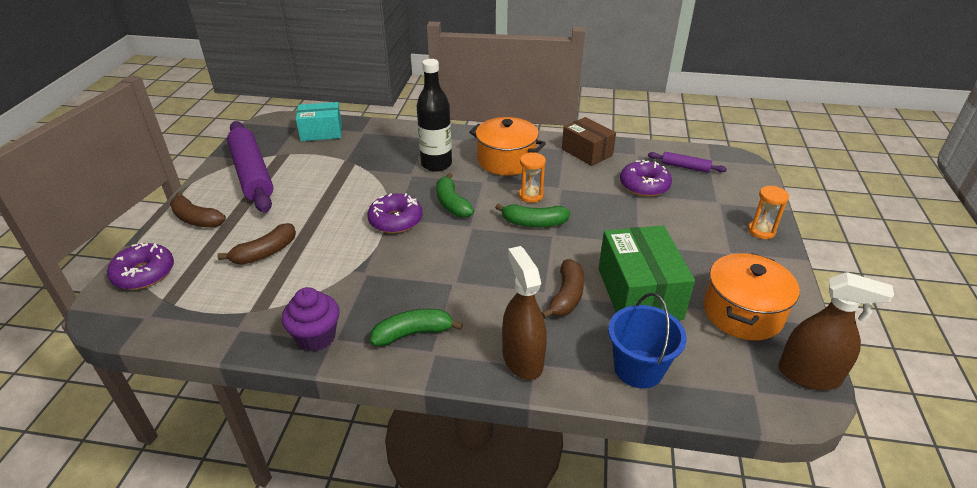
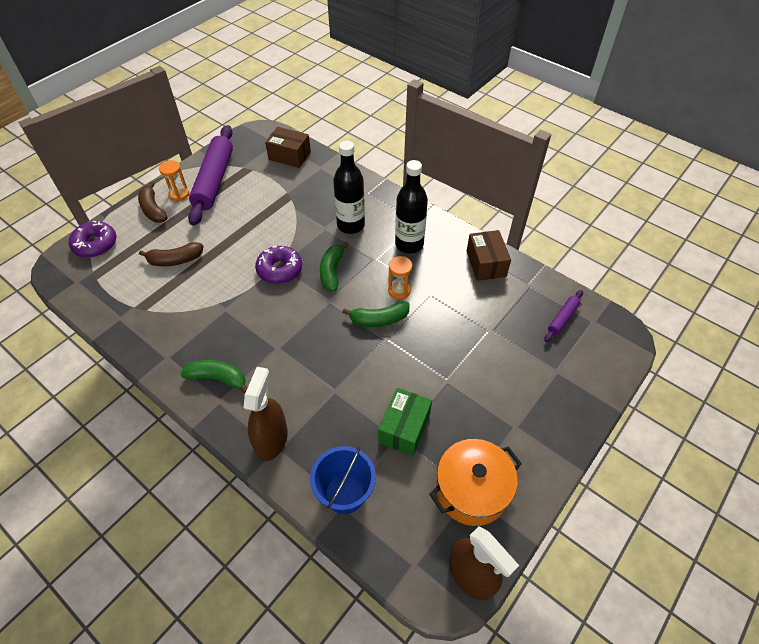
camera: 30 degrees right, 15 degrees up
(316, 337) = (158, 349): purple cupcake -> none
(321, 132) = (289, 156): turquoise box -> brown box
(506, 160) = (409, 244): orange pot -> black bottle
(533, 223) = (379, 319): green banana -> green banana turned 45 degrees counterclockwise
(566, 296) = (346, 402): brown banana -> none
(639, 293) = (404, 428): green box -> green box, size x0.66
(644, 185) = (505, 322): purple donut -> none
(685, 167) = (562, 318): purple rolling pin -> purple rolling pin turned 75 degrees clockwise
(761, 231) = (568, 420): orange hourglass -> orange hourglass (179, 194)

